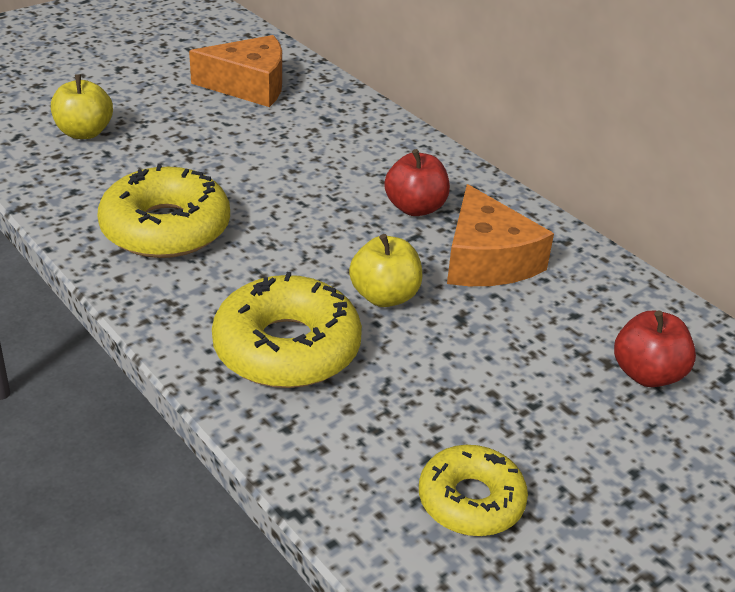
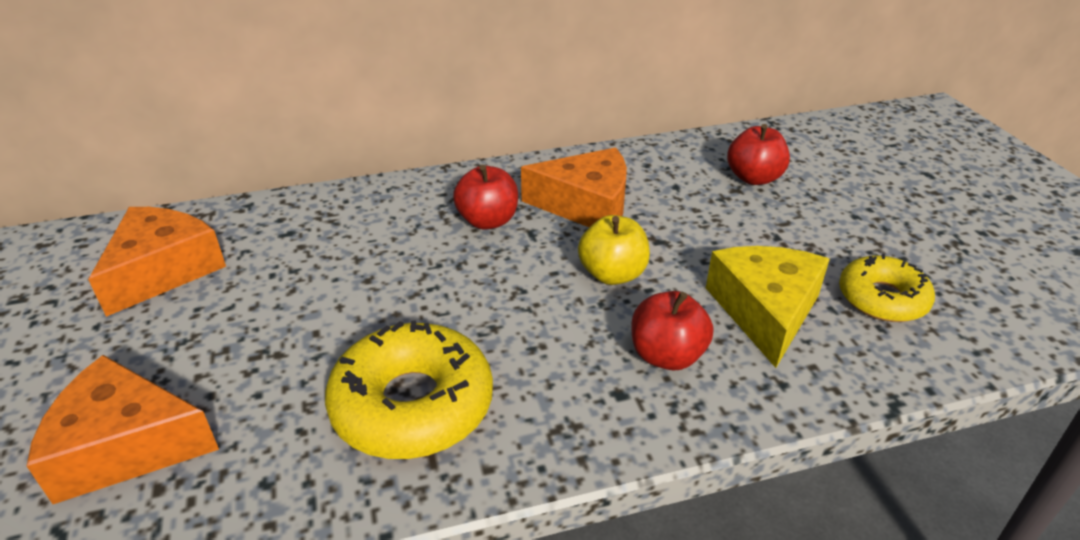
camera: 65 degrees left, 0 degrees up
(84, 132) = (126, 446): yellow apple -> orange cheese
(287, 348) = (667, 355): yellow donut -> red apple
(390, 406) = (765, 311): none -> yellow cheese

